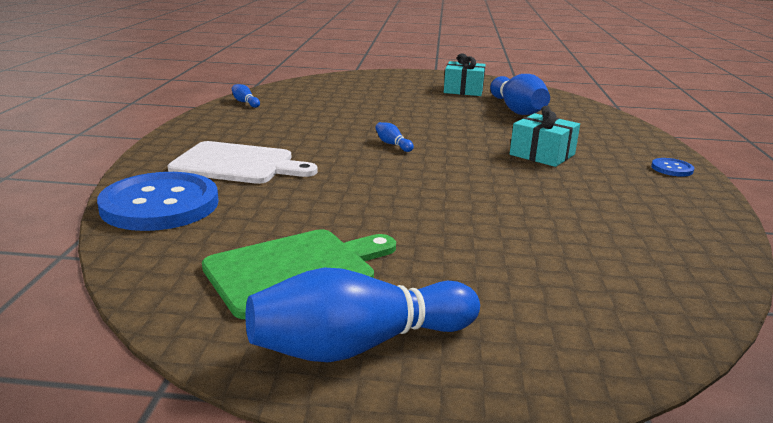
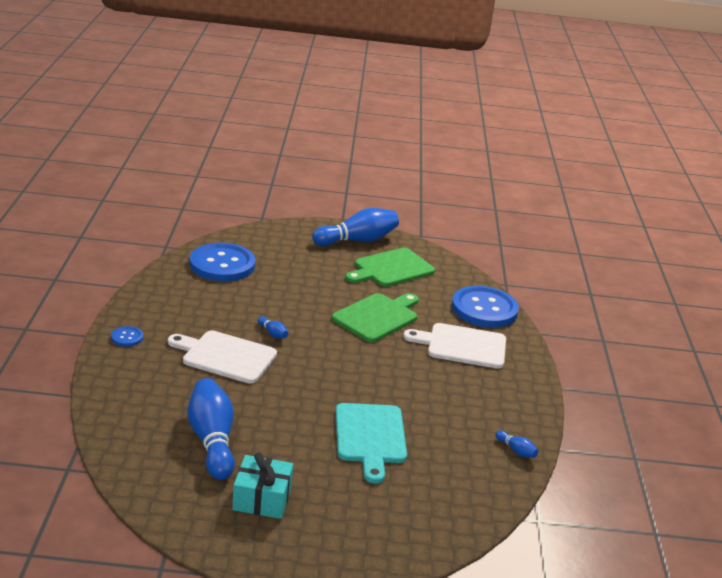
camera: 175 degrees right, 5 degrees up
(348, 193) = (377, 316): none -> green cutting board
(378, 109) = (370, 437): none -> turquoise cutting board
(392, 144) = (351, 371): blue bowling pin -> blue bowling pin (273, 333)
(542, 154) = (225, 356): turquoise gift -> white cutting board
(639, 266) = (222, 264): none -> blue button

